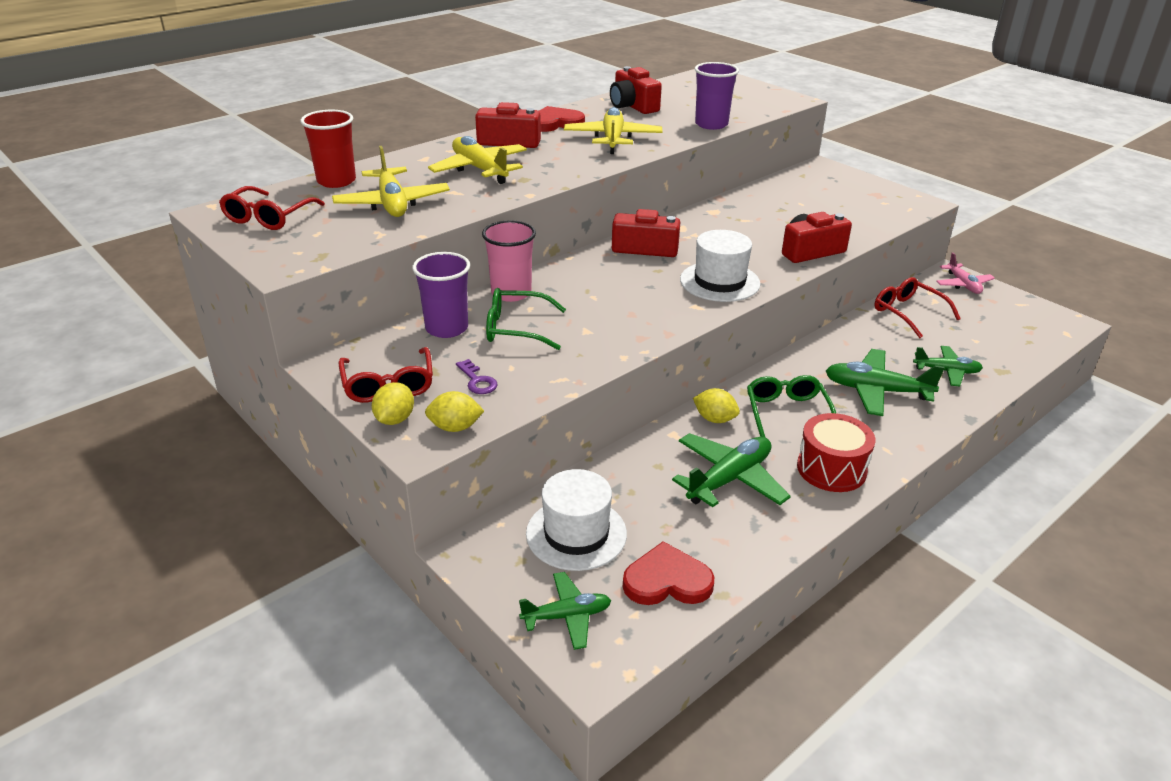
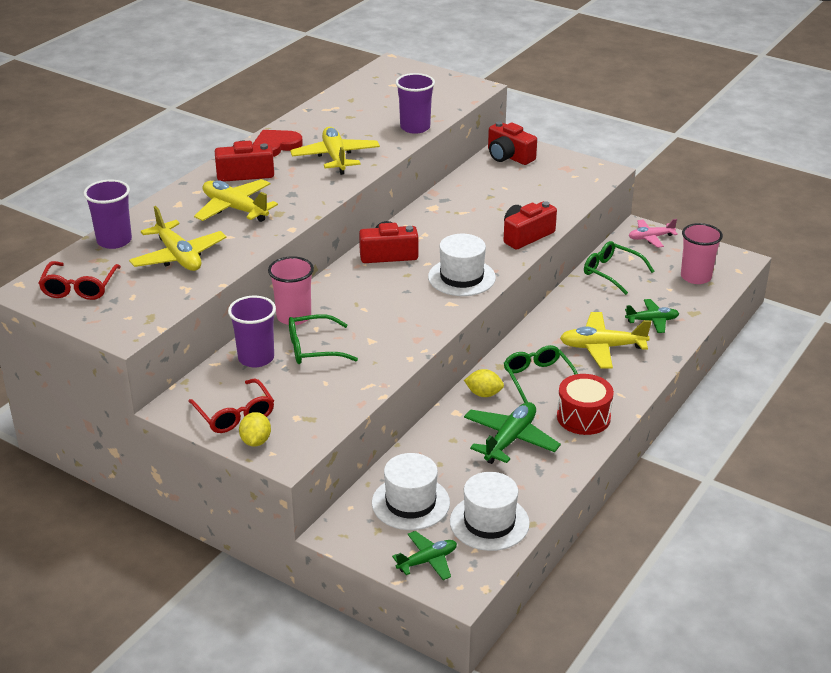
camera: 15 degrees left, 0 degrees up
(336, 181) = (114, 241): red cup -> purple cup
(455, 427) = (306, 439): yellow lemon -> none
(477, 381) = (304, 398): purple key -> none
(633, 106) = (337, 115): red camera -> red camera (509, 156)
(667, 580) = (489, 522): red heart -> white hat
(876, 391) = (602, 347): green plane -> yellow plane
(908, 313) = (612, 272): red glasses -> green glasses
(963, 284) = (650, 238): pink plane -> pink plane turned 105 degrees clockwise
(1011, 332) = (695, 277): none -> pink cup

